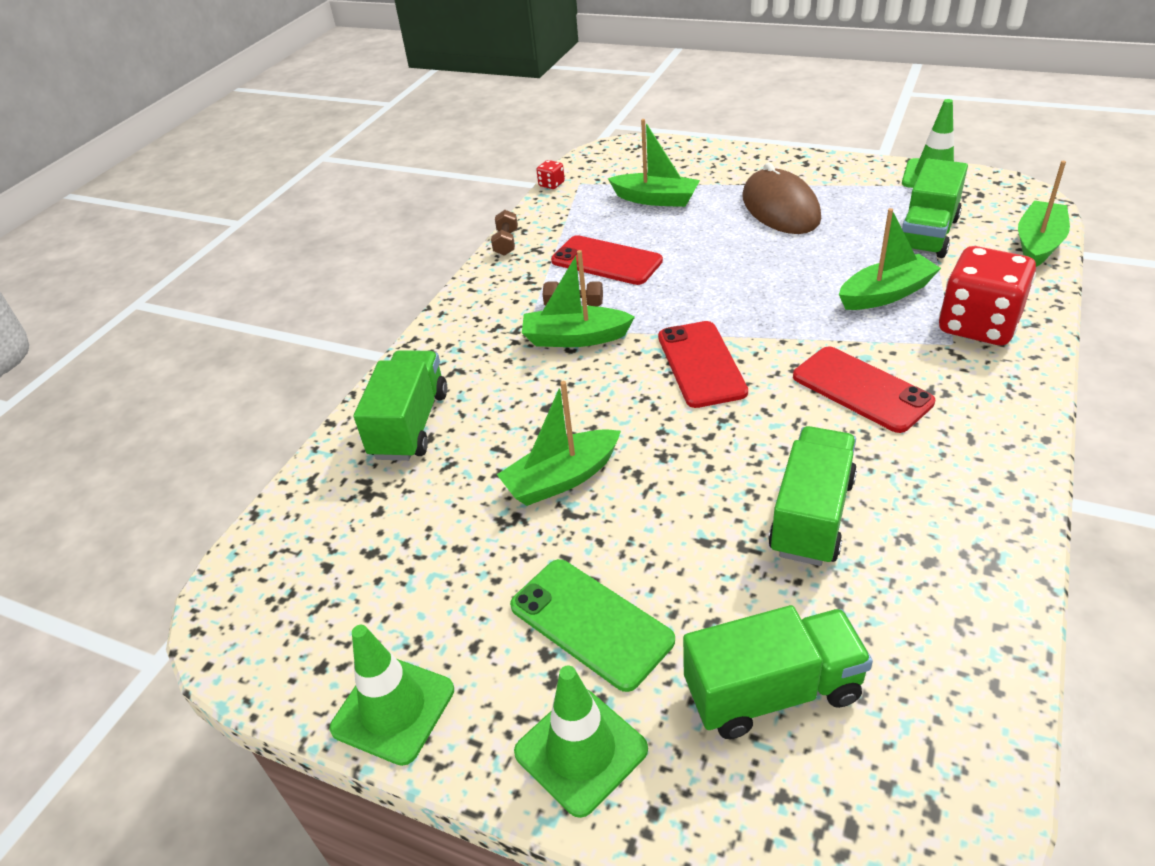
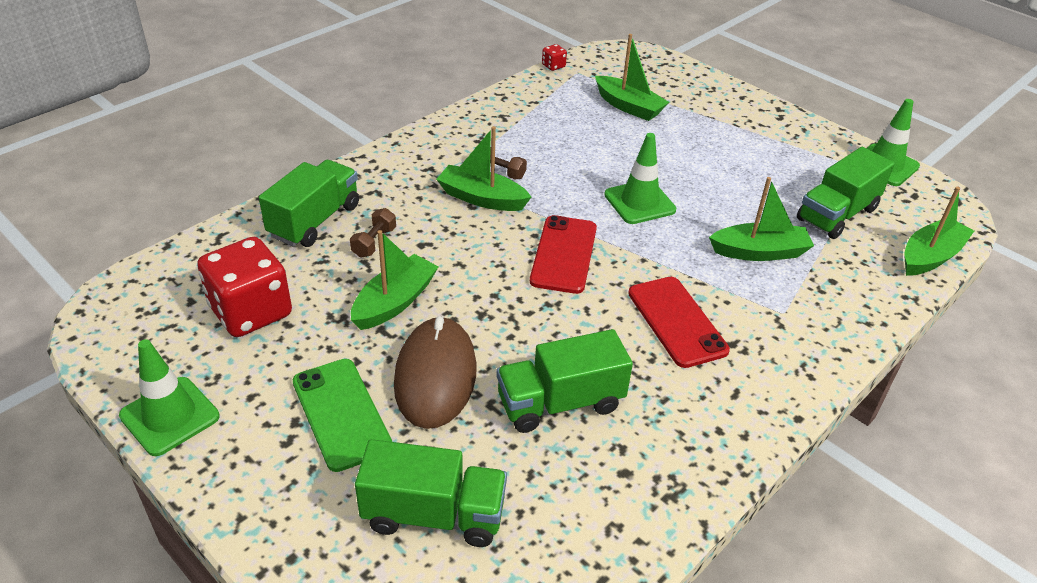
camera: 15 degrees right, 0 degrees up
(506, 243) = (483, 103): brown dumbbell -> brown dumbbell (374, 242)
(561, 478) = (395, 302): green boat -> green boat turned 135 degrees clockwise
(581, 751) = (272, 497): green traffic cone -> green traffic cone (639, 202)
(606, 261) = (551, 145): red phone -> none
(780, 208) = (727, 149): brown mouse -> brown mouse (435, 376)
(811, 516) = (560, 403): green truck -> green truck turned 150 degrees counterclockwise
(978, 325) = (818, 306): red dice -> red dice (251, 312)

